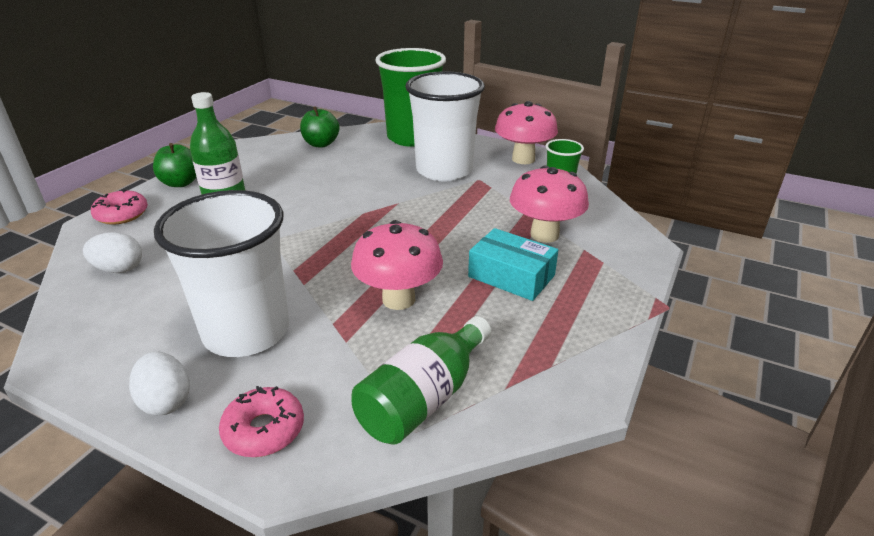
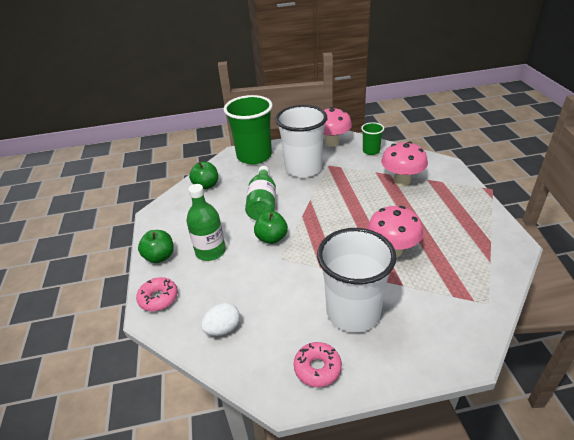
camera: 35 degrees left, 5 degrees up
(166, 401) = (375, 369): white egg -> none
(264, 430) = (436, 347): pink donut -> pink donut (317, 368)
(296, 218) = (271, 238): none -> green apple
(423, 399) = (471, 287): green bottle -> green bottle (262, 203)
(511, 276) = (419, 210): turquoise box -> none

